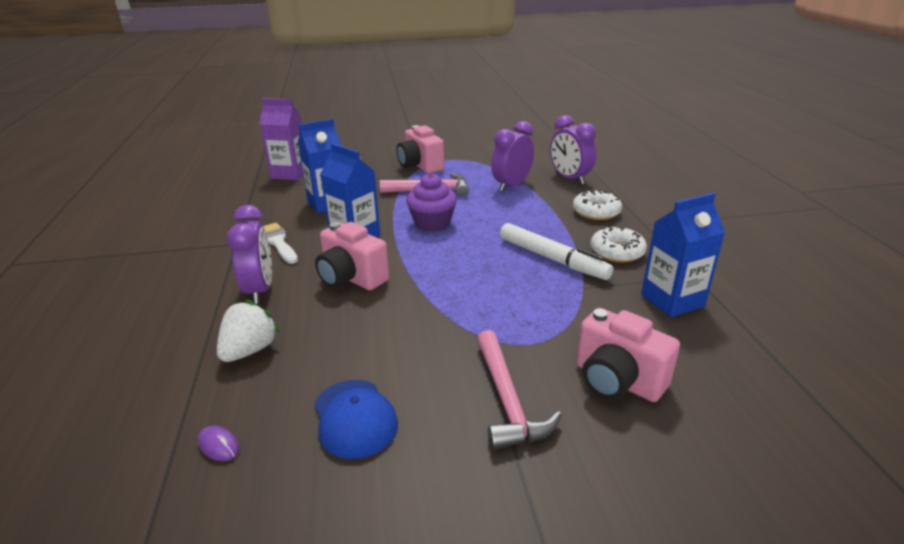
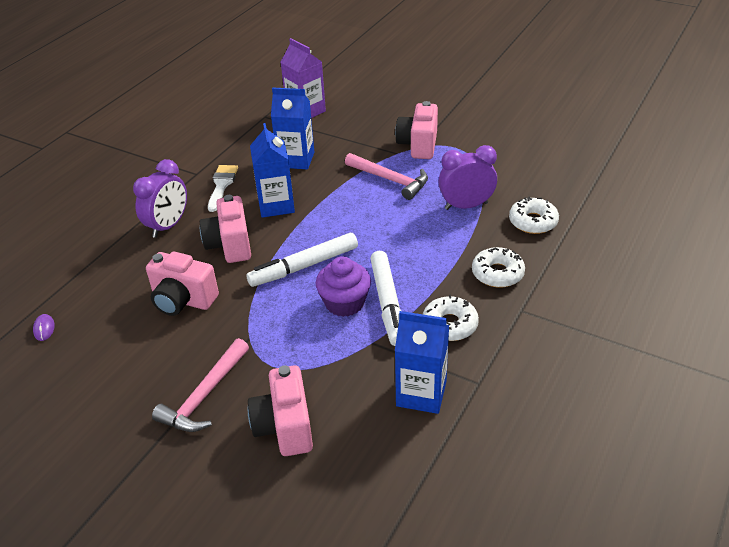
camera: 40 degrees right, 10 degrees up
(250, 350) = (116, 273): white strawberry -> none
(354, 418) = (117, 353): blue cap -> none
(365, 338) = (183, 300): none -> pink camera
(432, 223) = (346, 218): purple cupcake -> purple cupcake (344, 303)
(446, 265) = (304, 266): none -> white marker
(569, 178) = (533, 222): purple clock -> white donut

